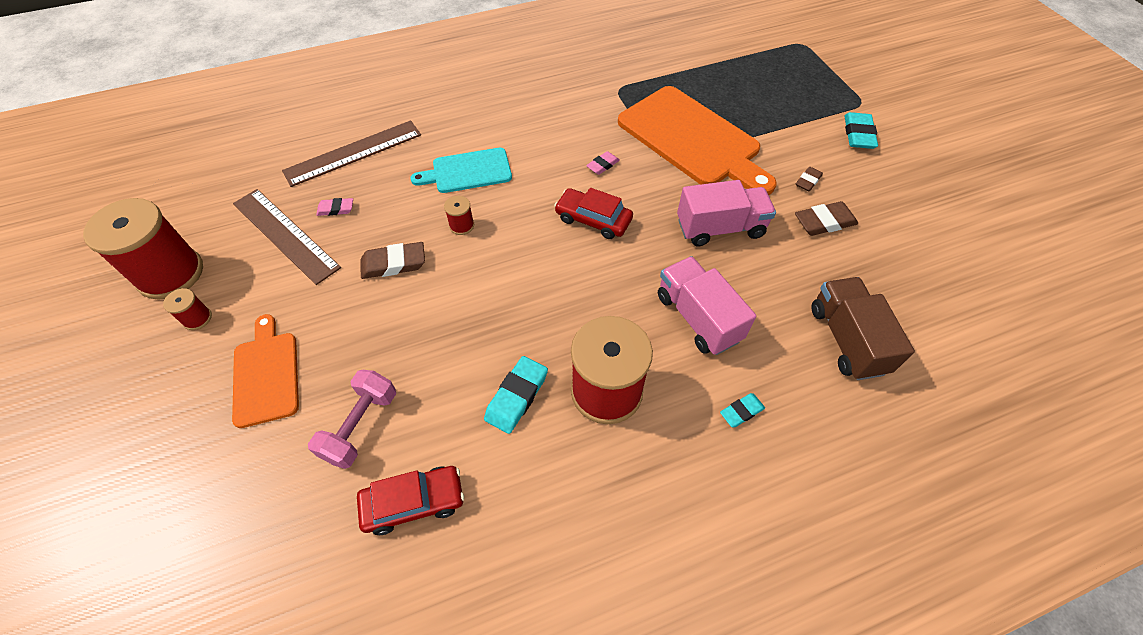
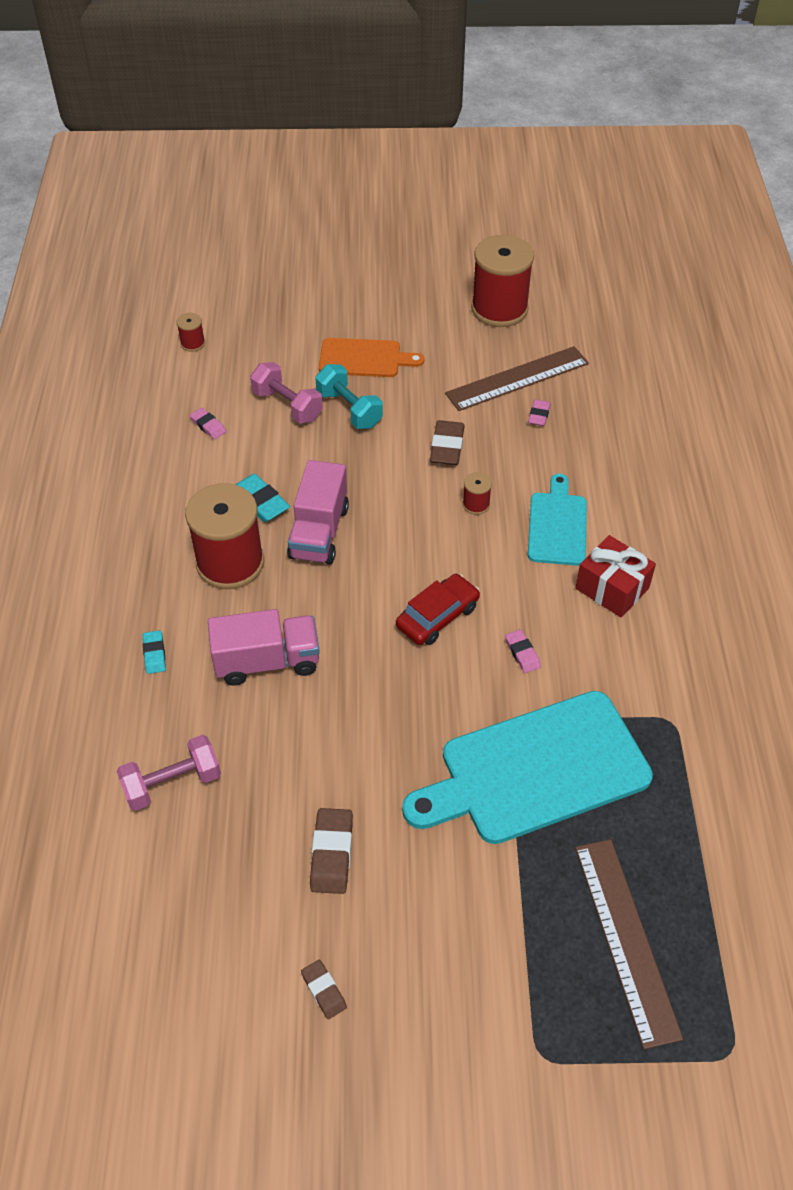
camera: 110 degrees right, 5 degrees down
(197, 318) = (441, 323): red spool -> red spool (192, 343)
(353, 153) = (622, 437): brown ruler -> brown ruler (626, 939)
(356, 361) = (349, 409): none -> turquoise dumbbell
(414, 502) = (208, 426): red car -> pink eraser
(520, 132) = (612, 588): none -> red gift
(692, 139) = (536, 770): orange cutting board -> turquoise cutting board
(720, 228) = (372, 734): pink truck -> pink truck (319, 532)
(808, 181) = (406, 874): brown eraser -> brown eraser (324, 990)
(847, 339) = (172, 783): brown truck -> pink dumbbell
(858, 134) = (472, 1002): turquoise eraser -> none

